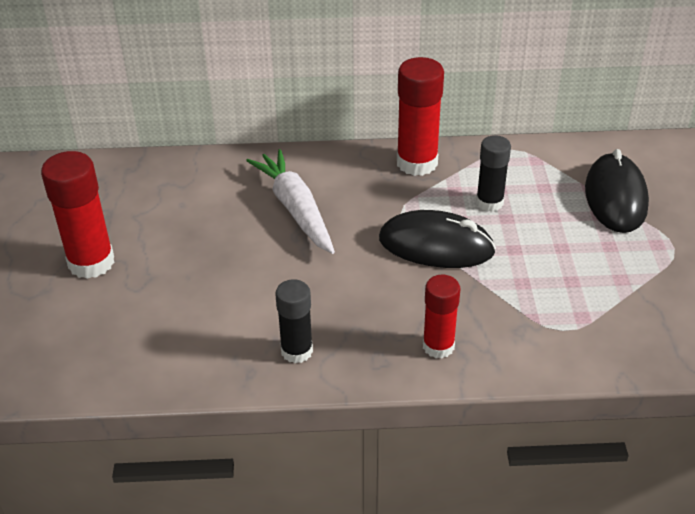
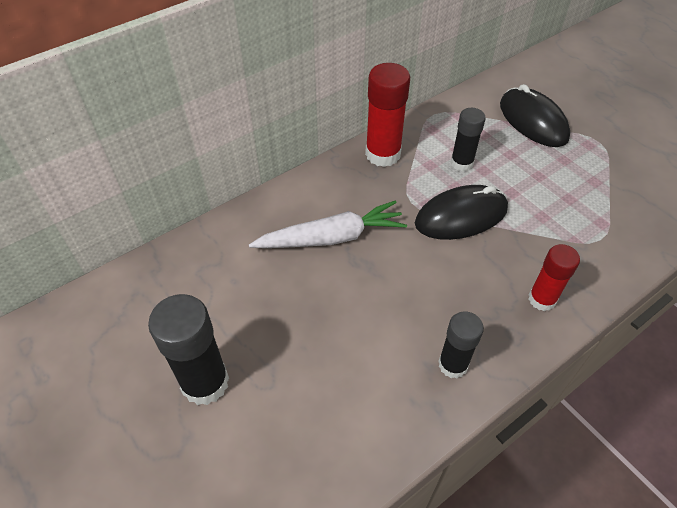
camera: 35 degrees left, 10 degrees up
(91, 262) = (205, 382): red glue stick -> black glue stick
(295, 209) = (332, 237): white carrot -> white carrot turned 135 degrees clockwise

